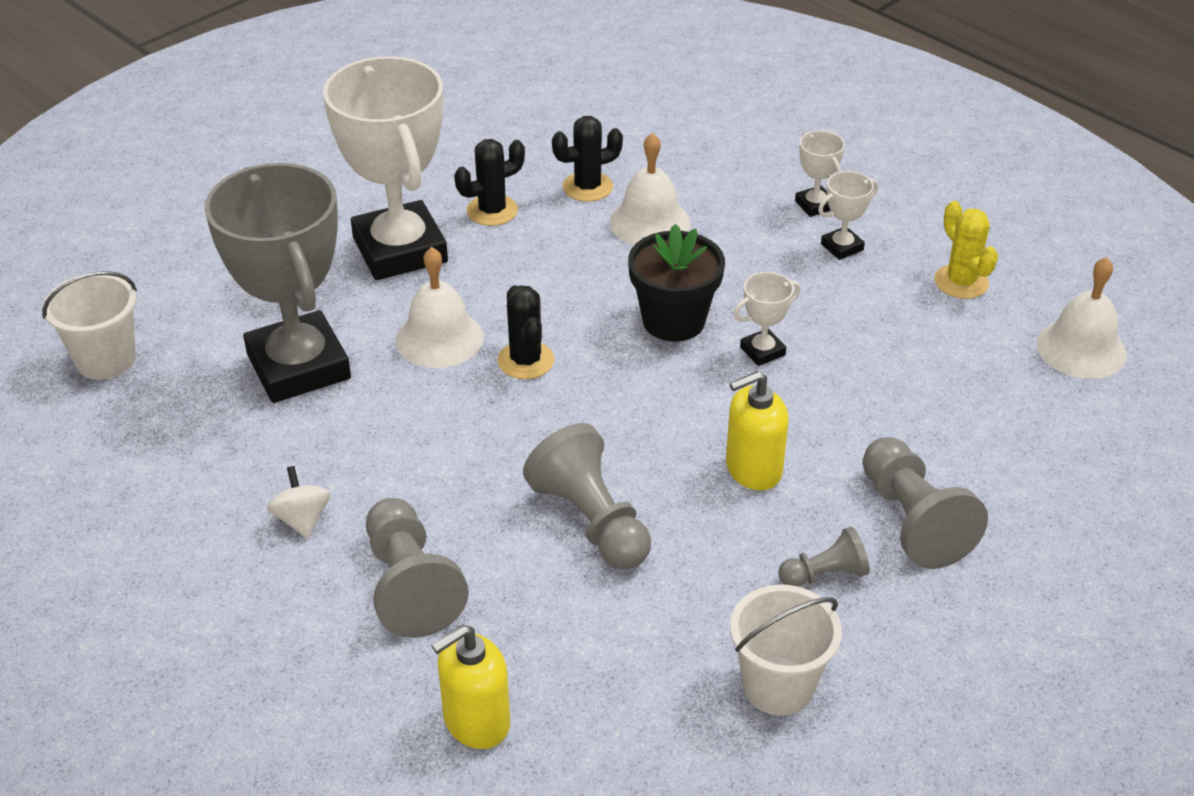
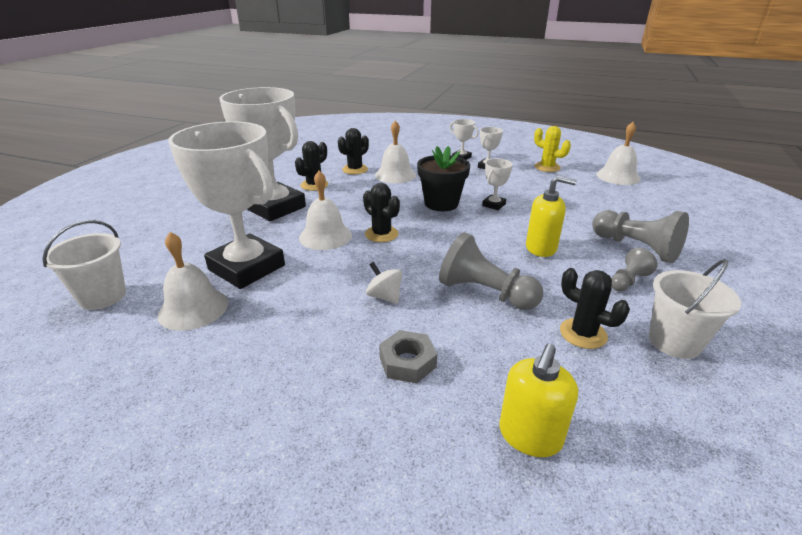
camera: 25 degrees left, 10 degrees down
(203, 416) = (193, 308): none -> white bell
(298, 366) = (247, 267): grey trophy -> white trophy
(302, 519) = (302, 346): white spinning top -> white spinning top (384, 296)
(410, 585) = (407, 362): grey pawn -> grey nut
(665, 629) = (583, 333): none -> black cactus
(753, 469) = (541, 248): yellow soap dispenser -> yellow soap dispenser turned 120 degrees counterclockwise

